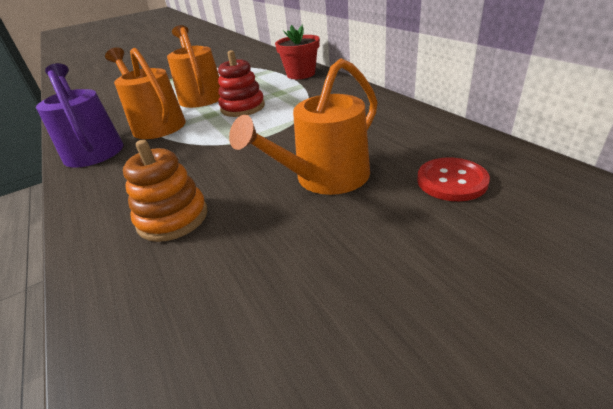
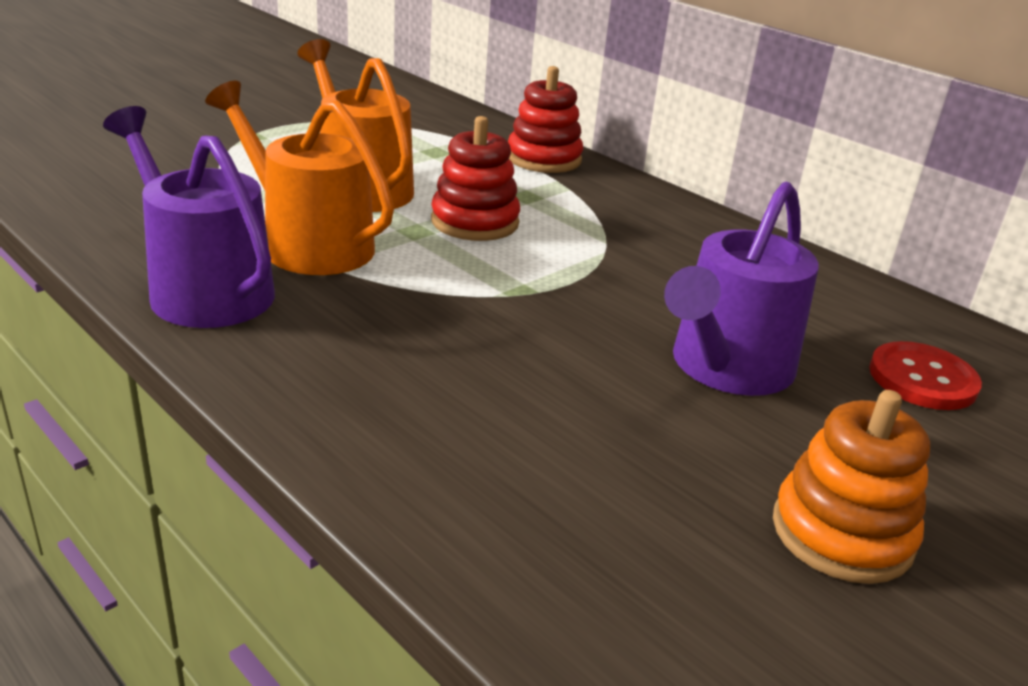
camera: 20 degrees left, 5 degrees down
(173, 218) = (504, 431): orange stacking toy -> orange stacking toy (842, 533)
(301, 74) = (544, 159): red flower pot -> red stacking toy
(325, 178) = (726, 368): orange watering can -> purple watering can

